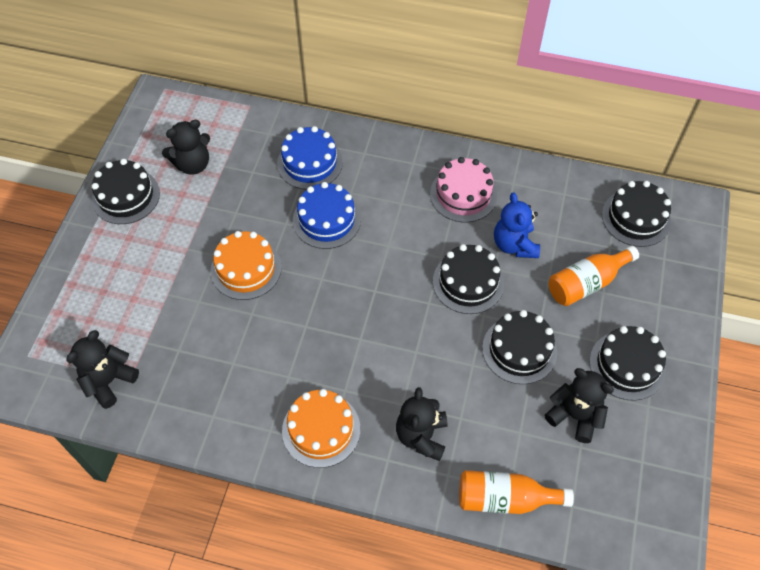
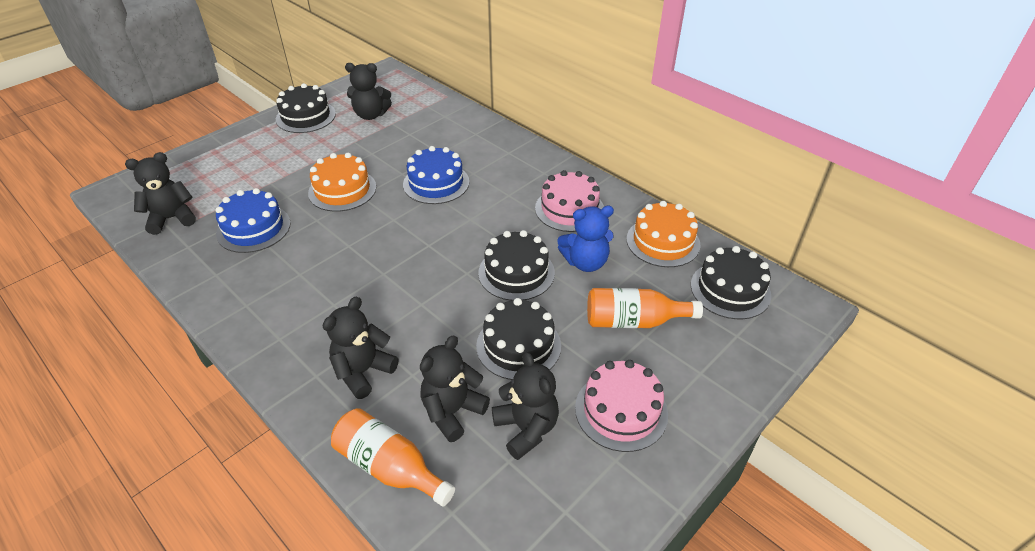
camera: 30 degrees right, 15 degrees down
(310, 163) = (458, 143): blue cake -> blue cake (253, 228)
(321, 429) = (285, 324): orange cake -> orange cake (663, 242)
(514, 245) = (585, 262): blue teddy bear -> blue teddy bear turned 120 degrees counterclockwise
(514, 431) = (452, 411): none -> black teddy bear
(627, 365) = (621, 410): black cake -> pink cake

